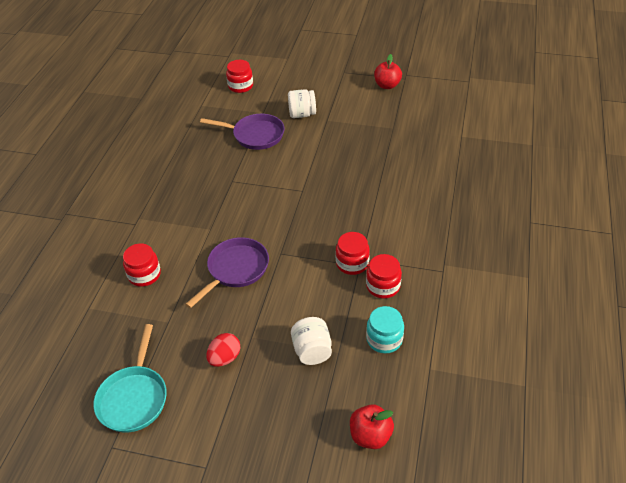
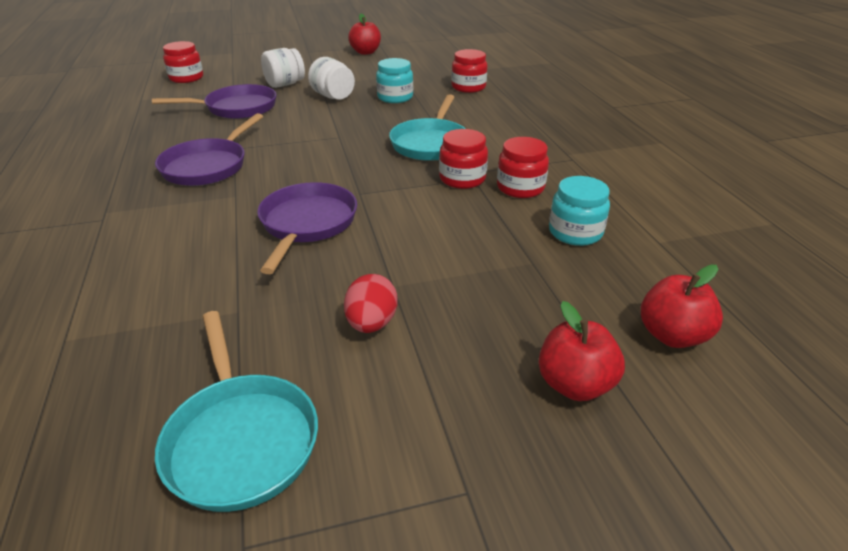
camera: 30 degrees left, 10 degrees down
(144, 275) = (155, 269): red jar -> red jar (468, 87)
(208, 194) = (208, 166): none -> purple pan
(294, 439) = (574, 384): none -> red apple
(312, 351) = (496, 272): white jar -> white jar (333, 96)
(357, 219) = (430, 143): none -> turquoise pan
(369, 156) = (395, 97): none -> turquoise jar

